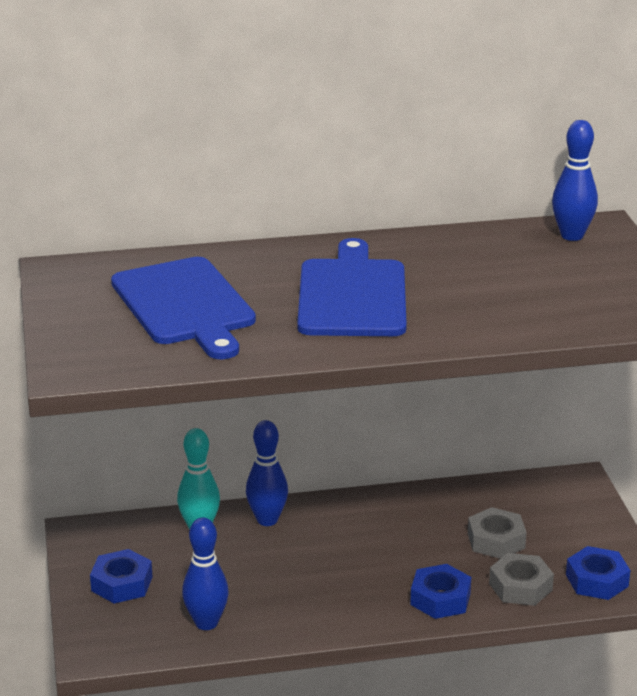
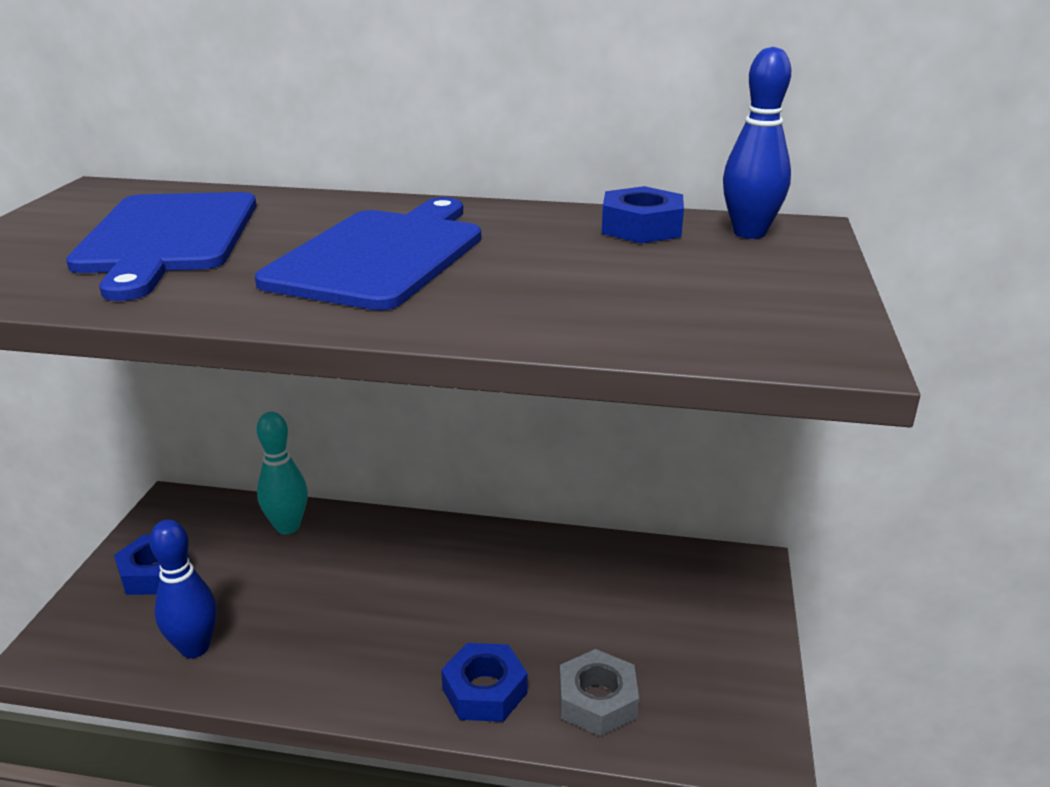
camera: 20 degrees right, 0 degrees up
(267, 520) = (363, 533): blue bowling pin -> none
(496, 540) = (603, 623): grey nut -> none
(597, 580) = (706, 719): blue nut -> blue nut (641, 227)

